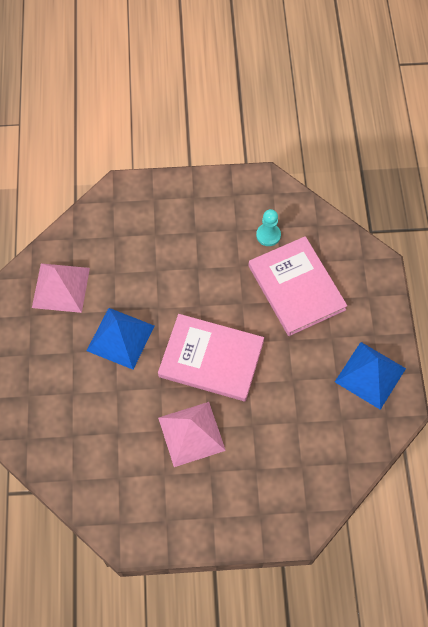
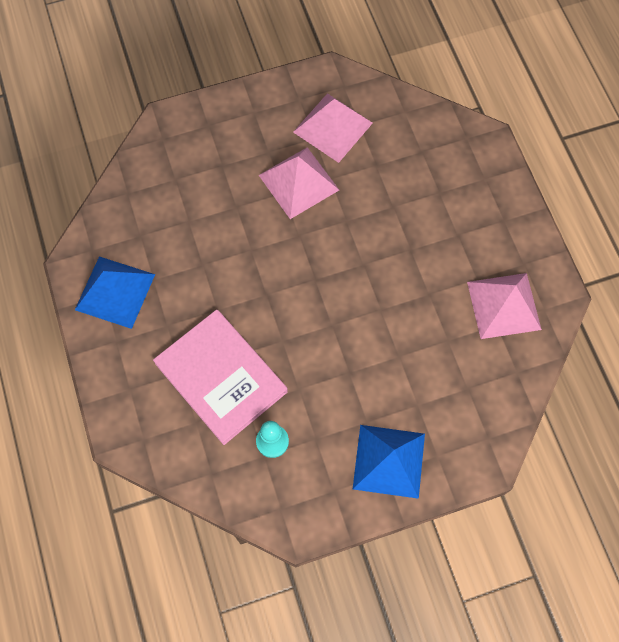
camera: 165 degrees right, 5 degrees up
(120, 338) = (411, 263): blue pyramid -> blue pyramid (389, 461)
(144, 481) = (333, 127): none -> pink pyramid
(211, 359) = (300, 265): pink book -> none

